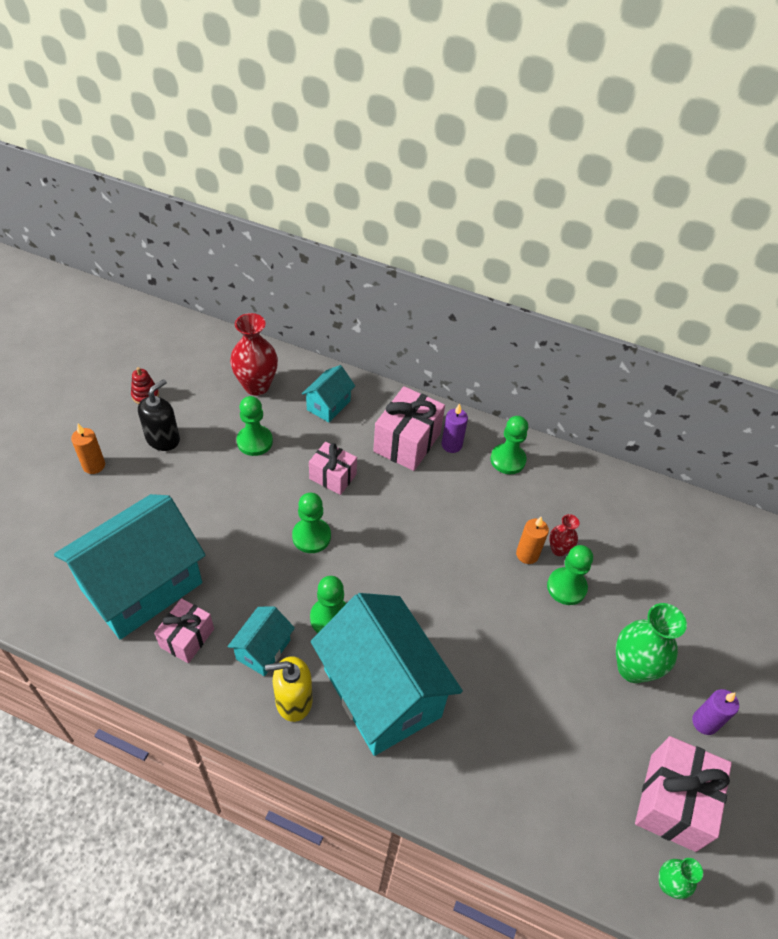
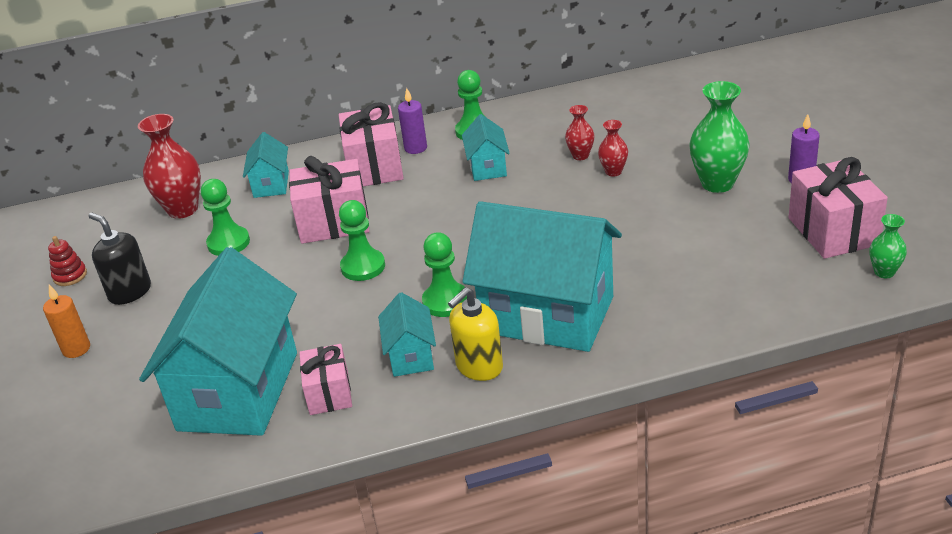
camera: 30 degrees left, 15 degrees down
(163, 439) = (130, 292): black soap dispenser -> black soap dispenser turned 45 degrees counterclockwise
(333, 476) = (334, 222): pink gift -> pink gift, size x1.60
(481, 506) = (487, 167): none -> turquoise house
(527, 554) = (560, 172): orange candle -> none
(566, 587) = (613, 171): green pawn -> red vase

